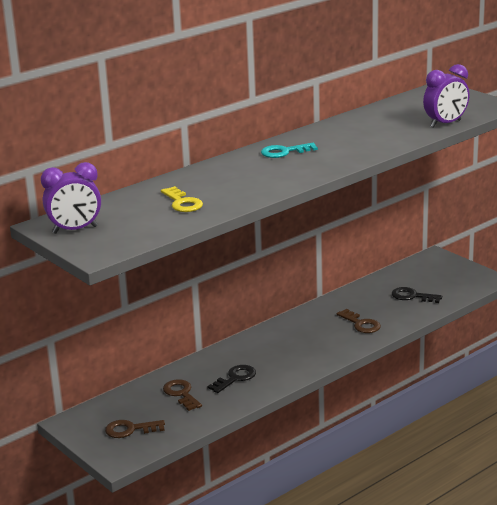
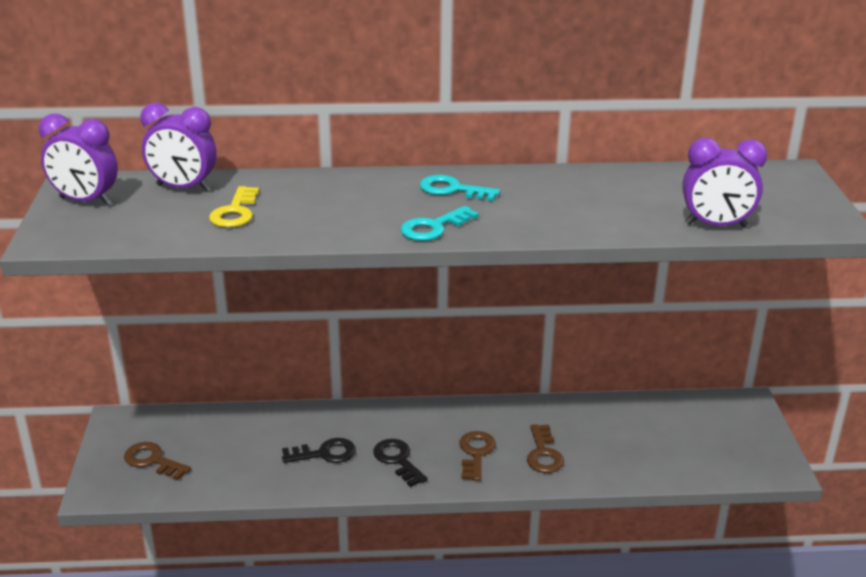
camera: 35 degrees right, 5 degrees up
(123, 203) = (183, 188): none -> purple clock
(181, 394) = (251, 444): brown key -> brown key (476, 453)
(309, 171) = (434, 227): none -> turquoise key
(412, 296) = (651, 446): black key -> black key (398, 460)

